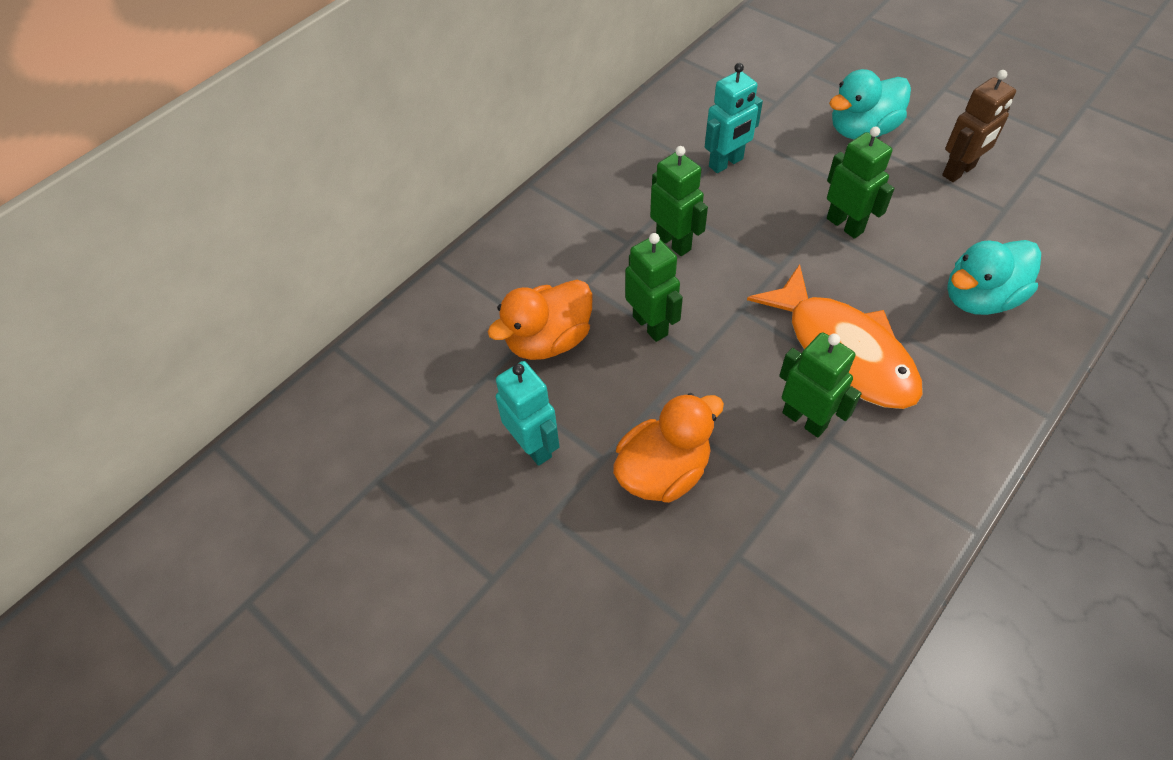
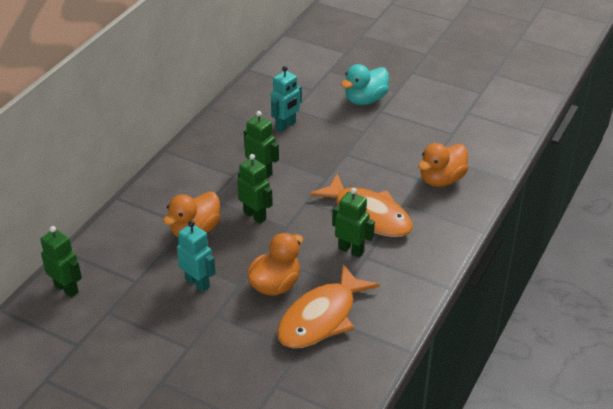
camera: 15 degrees left, 15 degrees down
(733, 557) = (321, 318): none -> orange fish
(845, 225) = (361, 151): green robot -> green robot (66, 289)
(959, 171) = (424, 116): brown robot -> none
(979, 298) = (441, 179): turquoise duck -> orange duck

